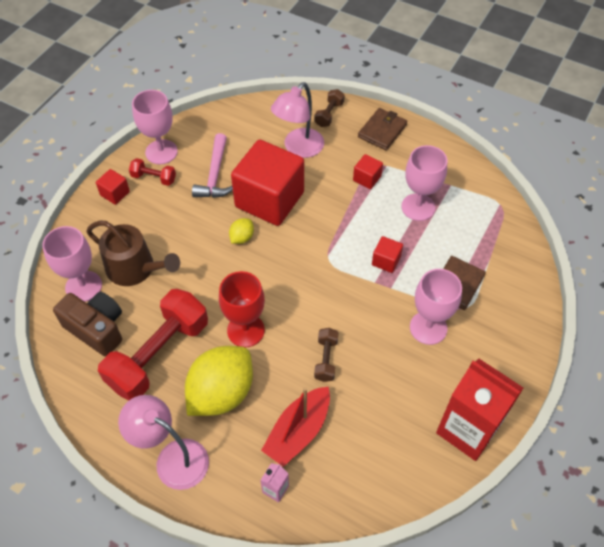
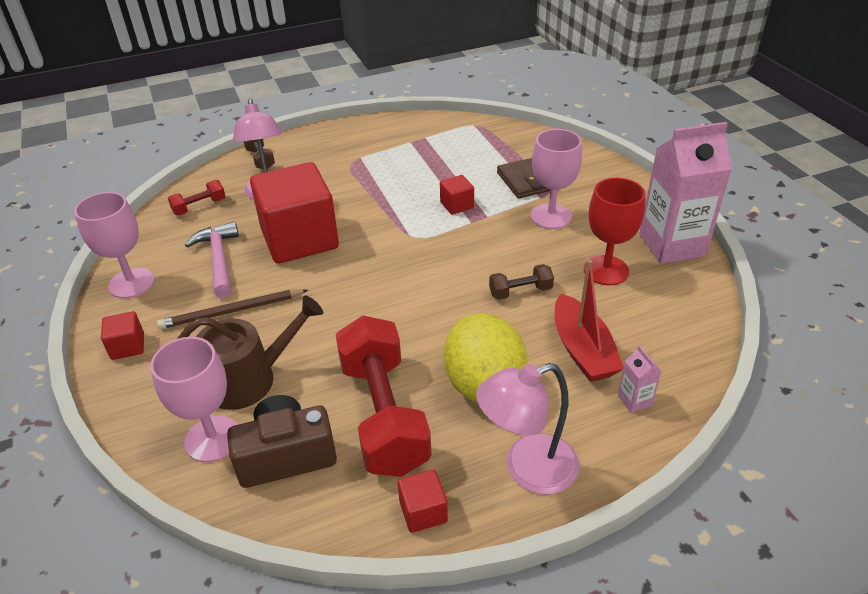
camera: 50 degrees left, 15 degrees down
(154, 178) = (155, 305): red dumbbell -> red dumbbell (199, 207)
(178, 218) = (231, 311): none -> brown pencil
(215, 175) = (219, 259): pink hammer -> pink hammer turned 150 degrees counterclockwise
(242, 237) = (318, 278): yellow lemon -> none
(245, 330) = (429, 330): red goblet -> red goblet (606, 270)
(326, 359) = (520, 291): brown dumbbell -> brown dumbbell turned 60 degrees counterclockwise
(367, 178) = (358, 173): red cube -> red cube (423, 511)
(382, 131) = (322, 142): brown wallet -> none
(418, 207) = (424, 162): pink goblet -> none
(467, 429) = (672, 245): red carton -> pink carton

